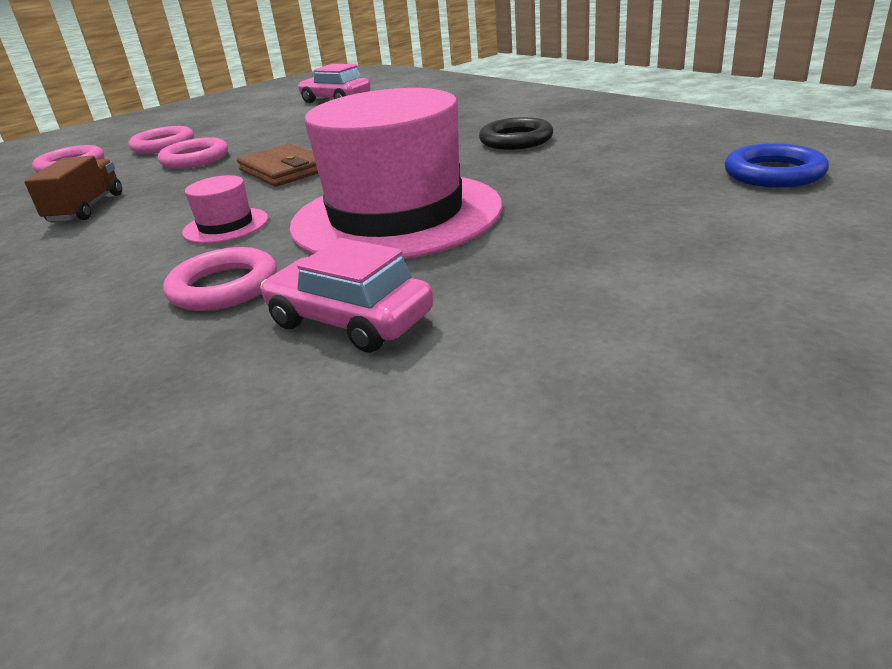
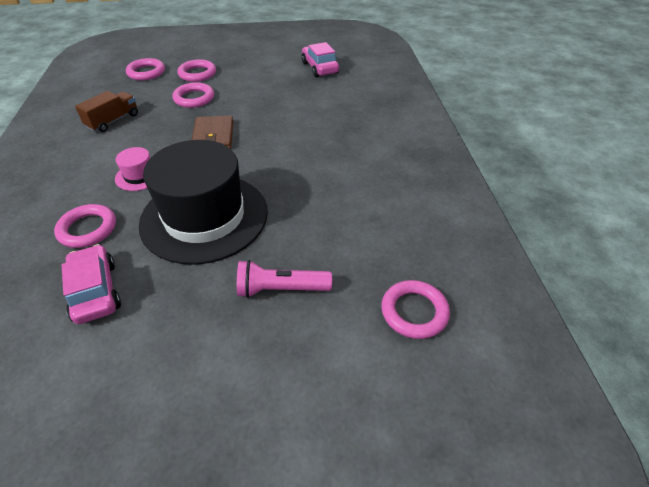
camera: 30 degrees right, 15 degrees up
(396, 215) = (204, 217): pink hat -> black hat
(516, 140) = (343, 177): black ring -> none
(607, 217) = (281, 289): none -> pink flashlight
(773, 173) = (414, 312): blue ring -> pink ring

